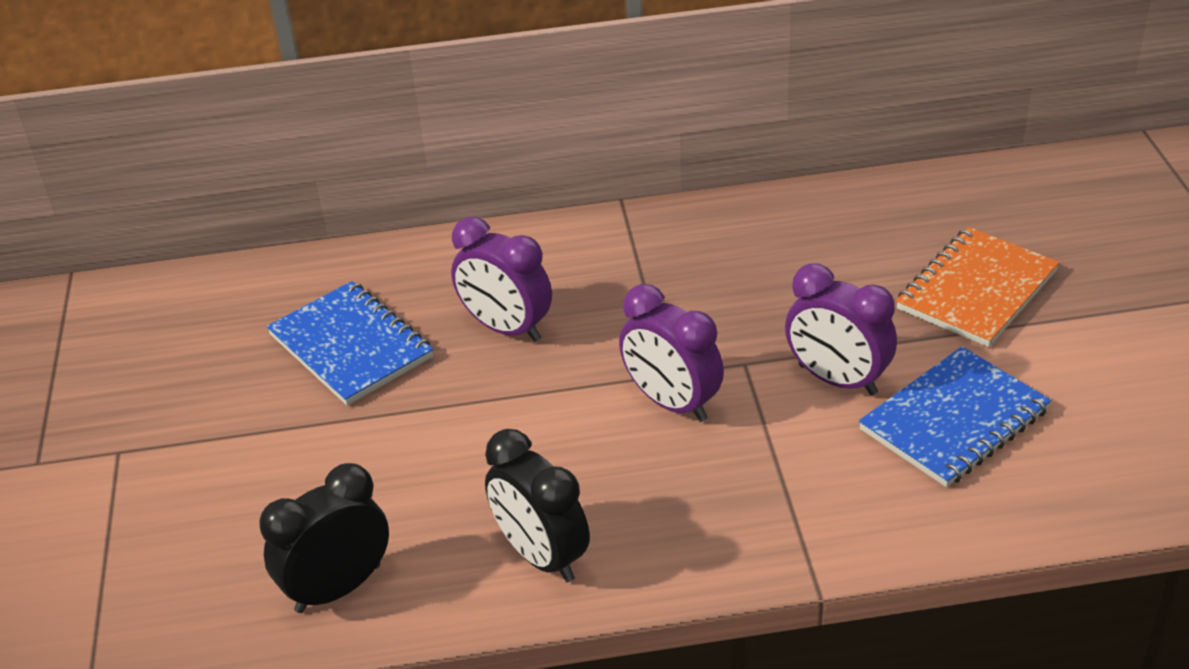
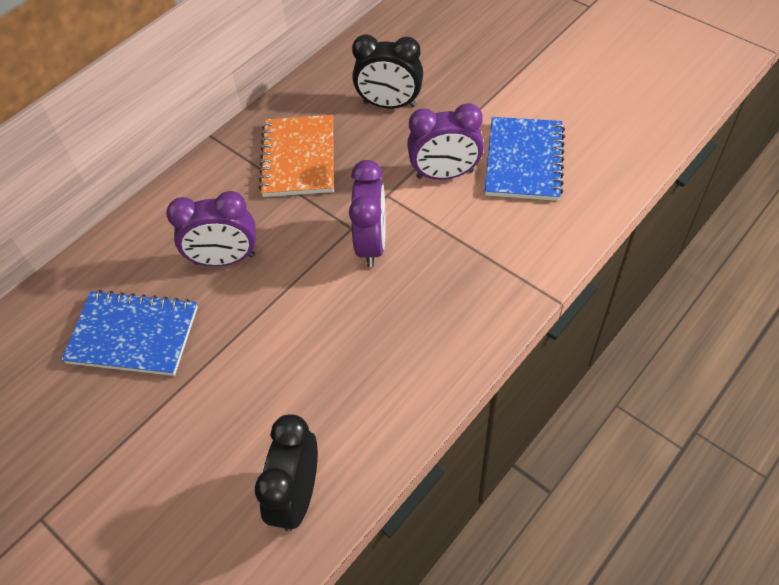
camera: 40 degrees left, 15 degrees up
(541, 556) = (396, 385): black clock -> black clock (389, 104)
(672, 403) = (371, 244): purple clock -> purple clock turned 90 degrees counterclockwise
(976, 290) = (462, 81): orange notebook -> orange notebook (298, 158)

